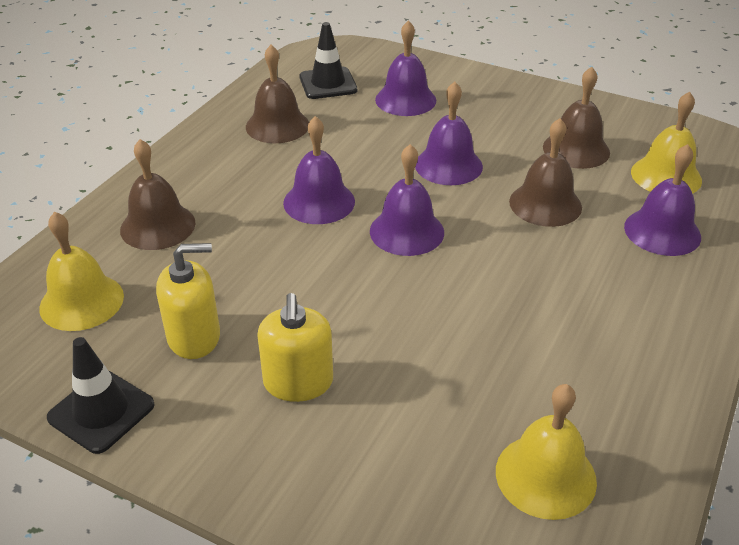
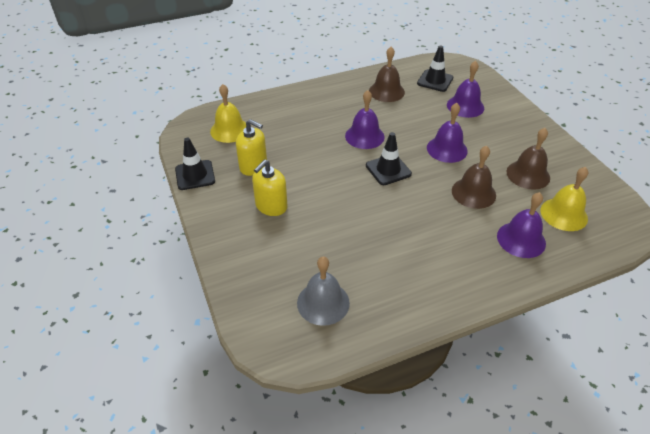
camera: 40 degrees right, 5 degrees up
(158, 226) = (287, 113): brown bell -> none
(406, 231) = (388, 170): purple bell -> black traffic cone
(545, 475) = (323, 303): yellow bell -> grey bell

